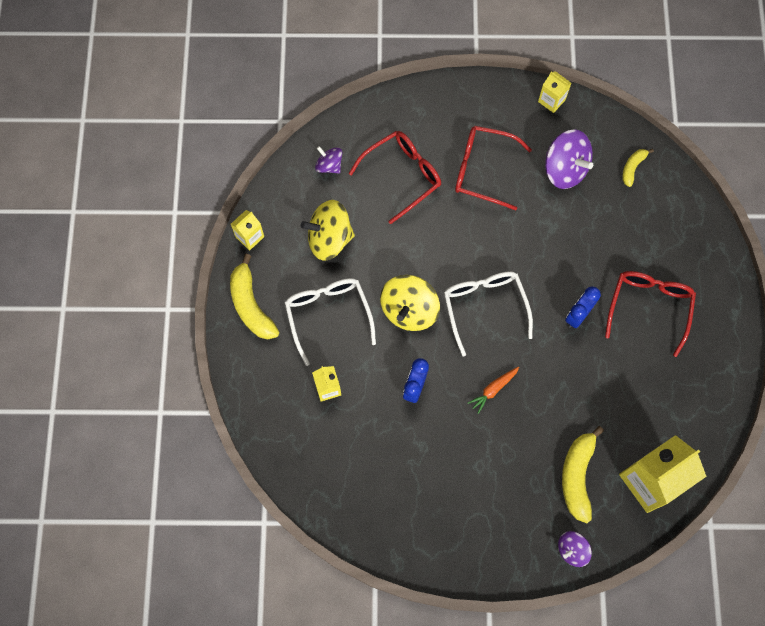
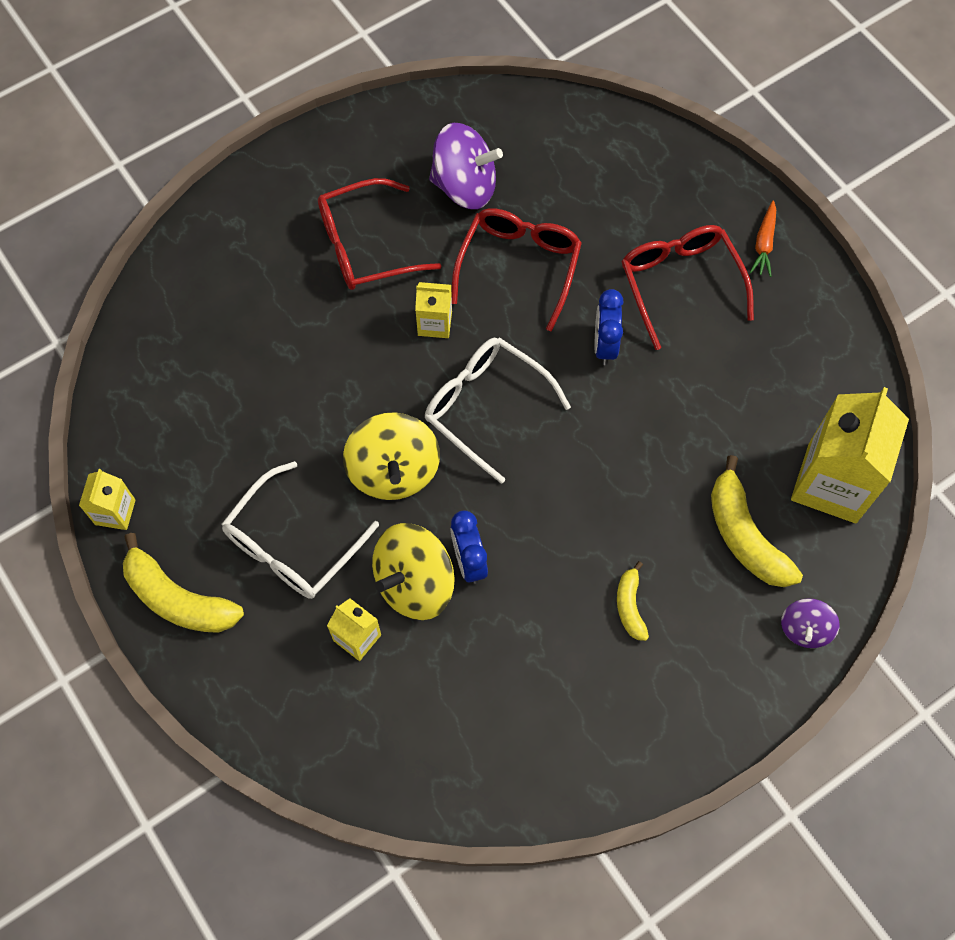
camera: 35 degrees left, 5 degrees down
(328, 315) = (292, 544): white glasses -> white glasses turned 90 degrees counterclockwise
(329, 165) = (162, 357): purple spinning top -> none
(329, 239) = (226, 448): yellow spinning top -> yellow spinning top (414, 583)
(402, 176) = (268, 313): red glasses -> red glasses (519, 266)
(493, 389) = (568, 499): orange carrot -> orange carrot (764, 244)
(551, 100) = (391, 117): yellow carton -> yellow carton (435, 323)
(632, 168) = (543, 138): yellow banana -> yellow banana (630, 606)

